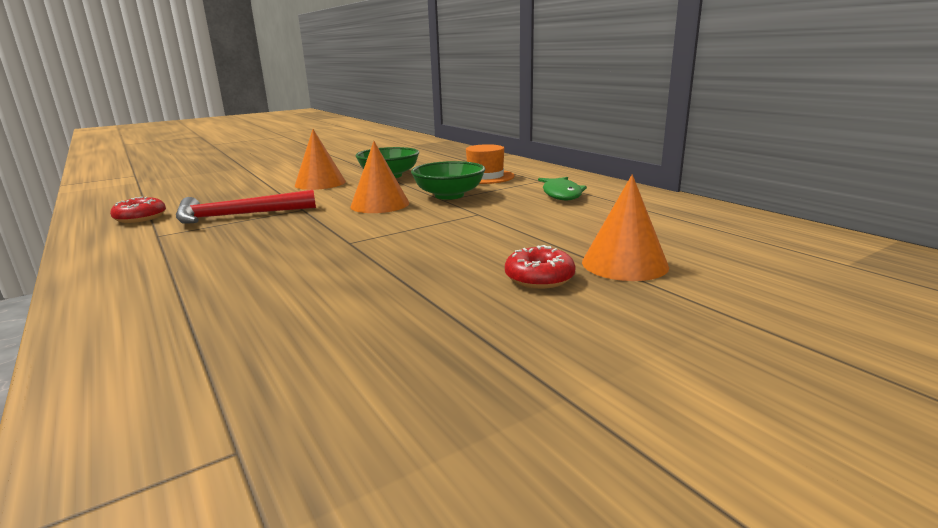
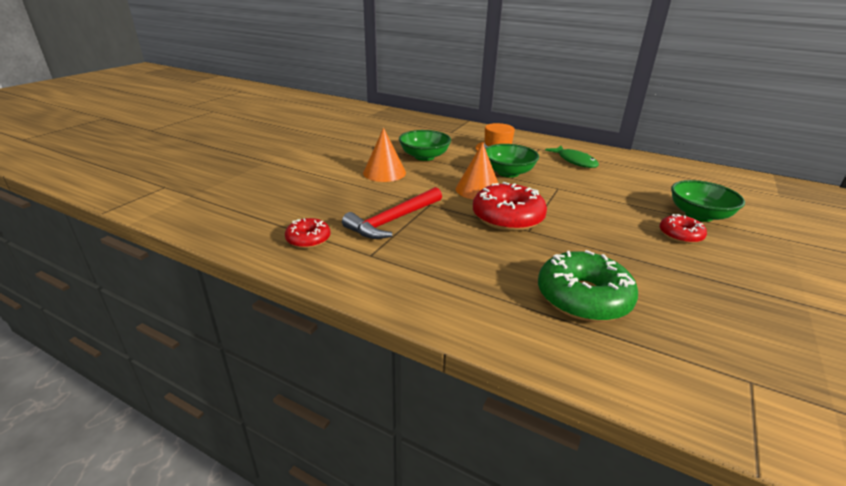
camera: 30 degrees left, 10 degrees up
(256, 307) = (583, 298): none -> green donut
(353, 229) = (507, 217): none -> red donut
(624, 264) = (699, 215): orange cone -> green bowl

